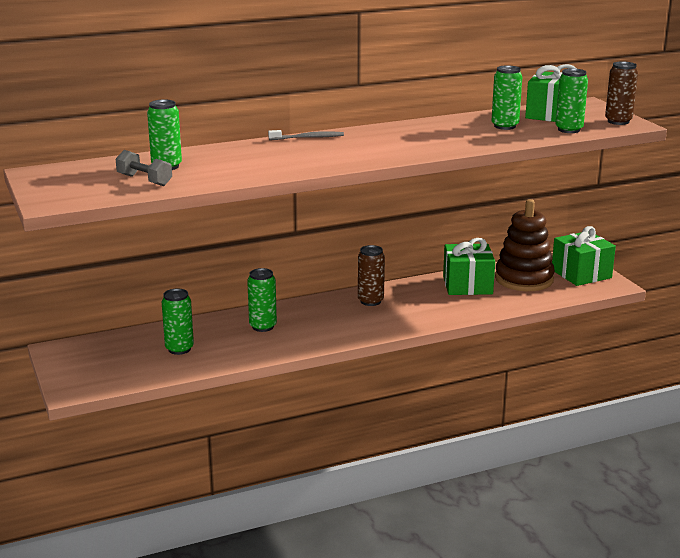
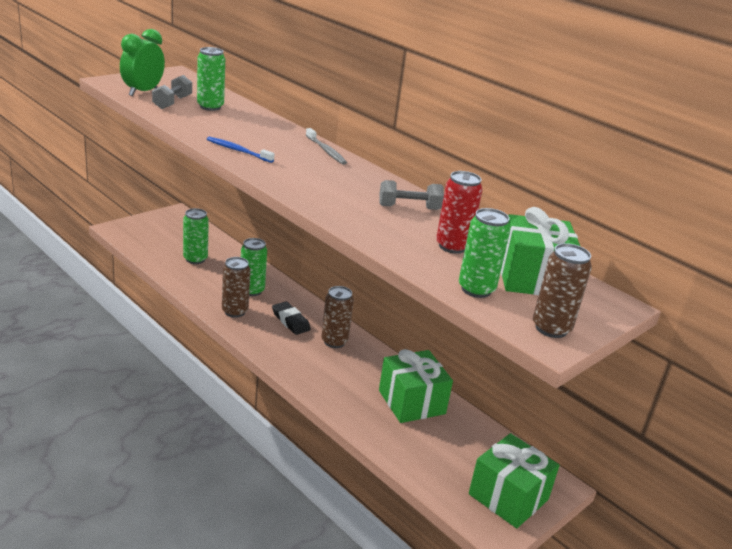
camera: 65 degrees right, 5 degrees up
(100, 190) = (143, 92): none -> green clock
(297, 166) = (238, 151): none -> blue toothbrush
(298, 339) = (235, 311): none -> brown can
(328, 315) = (290, 321): none -> black eraser
(436, 128) = (409, 207): none -> grey dumbbell
(504, 126) = (452, 246): green can -> red can
(524, 279) = (457, 445): brown stacking toy -> none

